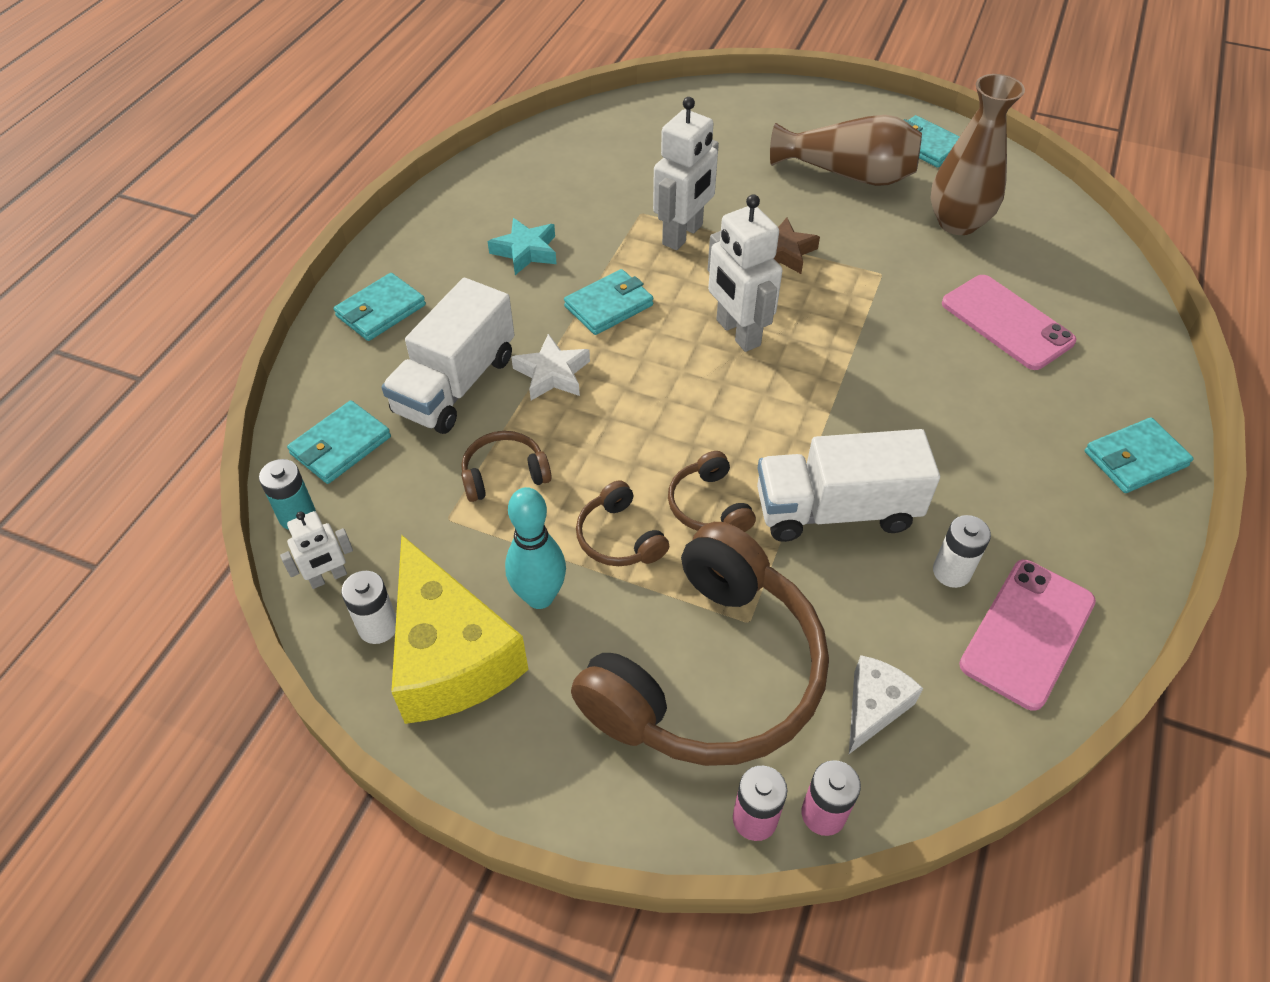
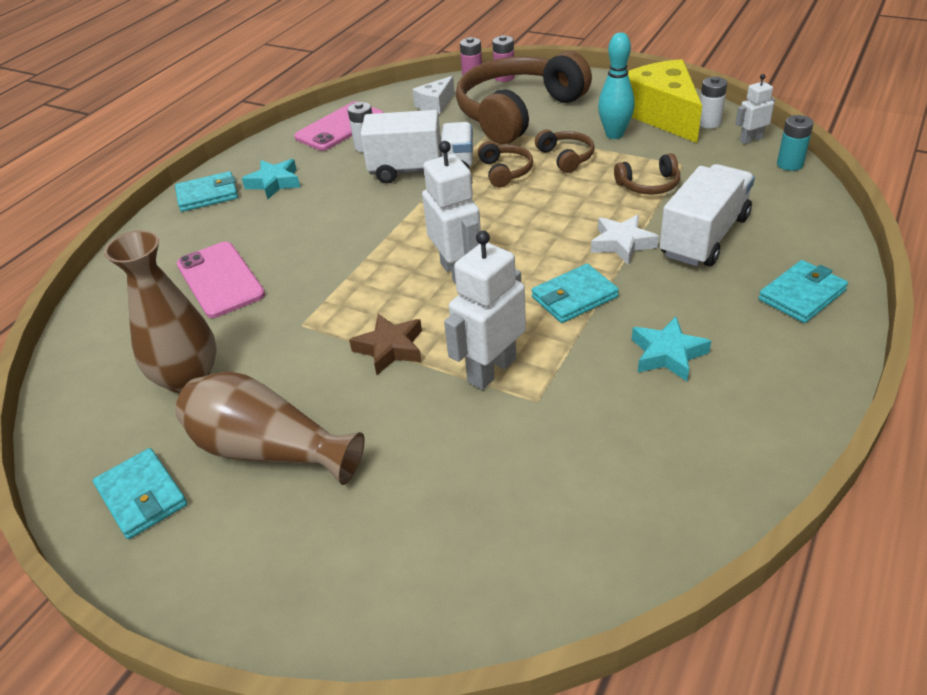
camera: 170 degrees left, 10 degrees down
(341, 445) = (781, 199): turquoise wallet -> none
(1051, 484) = (274, 183): none -> turquoise star

